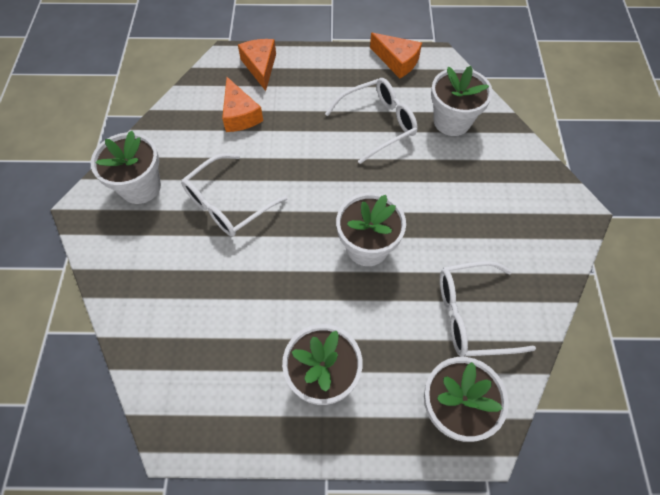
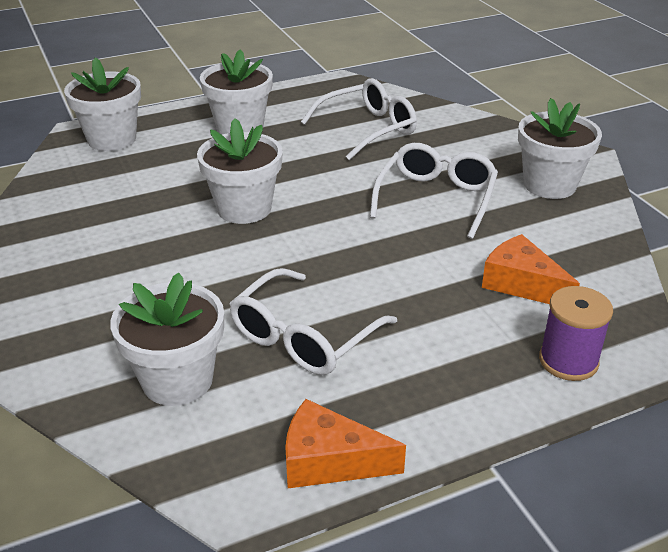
camera: 155 degrees right, 25 degrees down
(260, 67) = (568, 361): orange cheese -> purple spool
(471, 315) = (102, 192): white glasses -> white glasses (368, 129)

